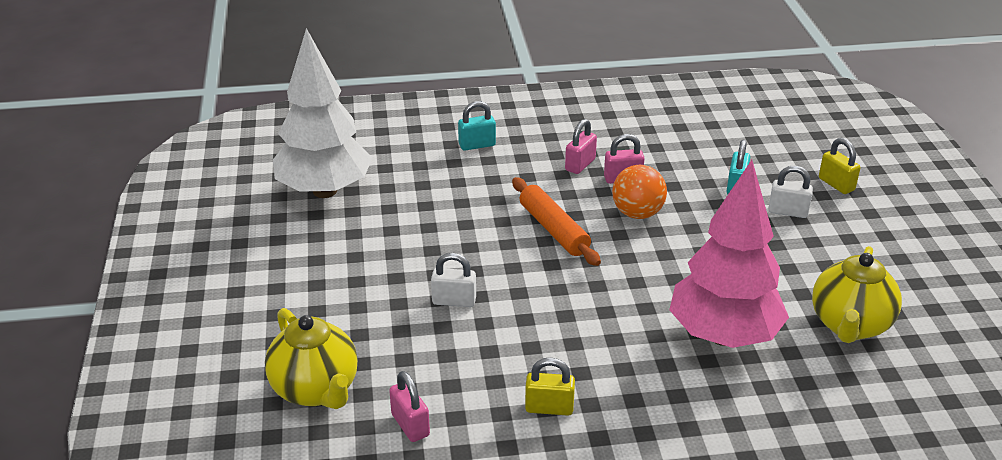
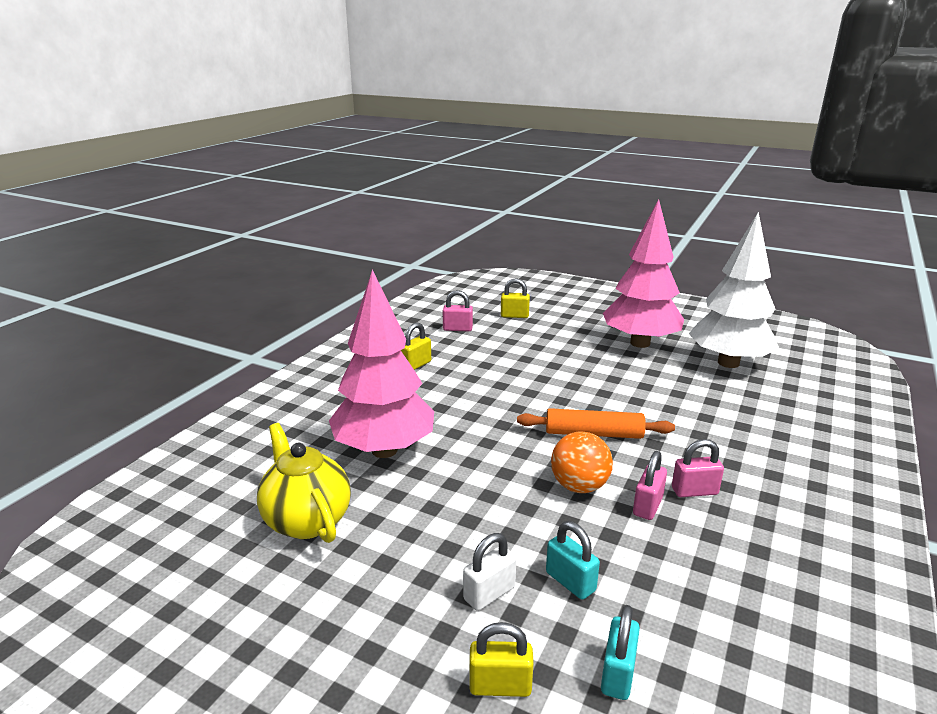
camera: 125 degrees right, 10 degrees down
(316, 390) = (514, 316): yellow teapot -> yellow padlock
(321, 256) = (640, 343): none -> pink tree
(454, 301) = (546, 368): white padlock -> none
(477, 145) = (770, 447): turquoise padlock -> turquoise padlock (617, 674)
(580, 165) = (694, 491): pink padlock -> pink padlock turned 75 degrees counterclockwise

